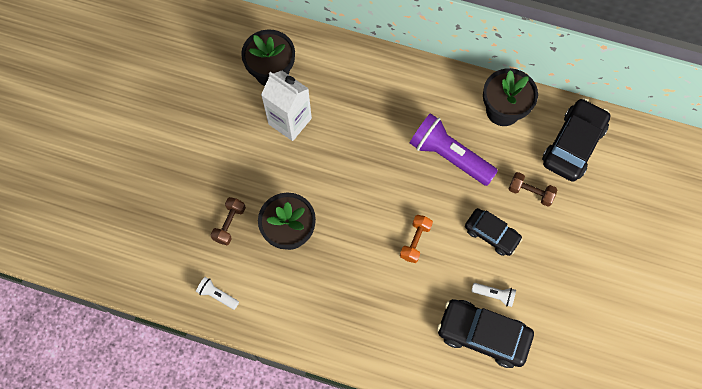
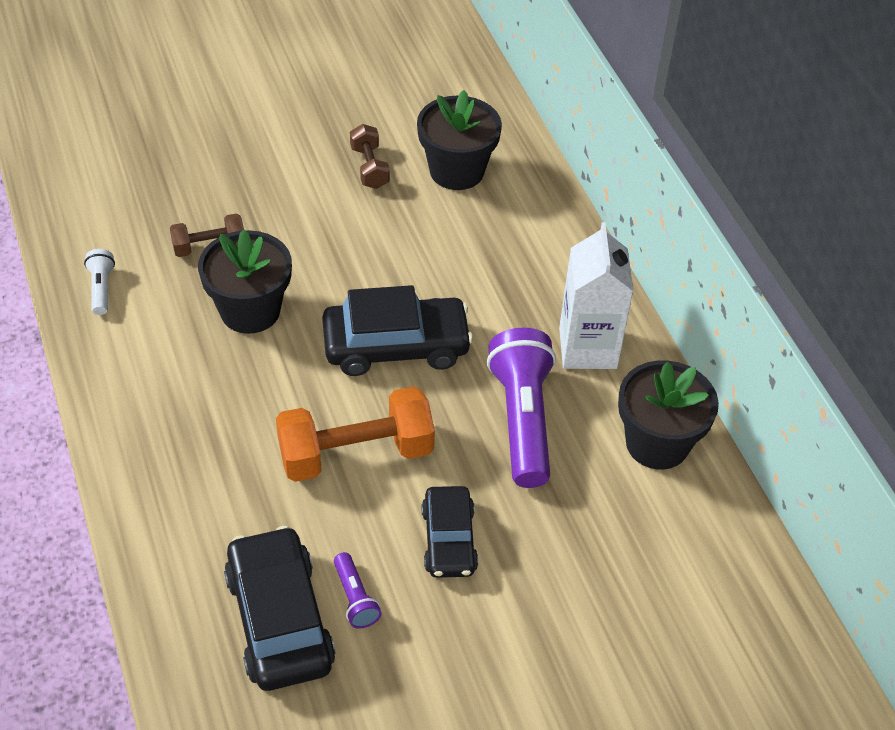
camera: 50 degrees right, 20 degrees down
(290, 121) = (406, 225): white carton -> white carton (588, 348)
(415, 241) = (356, 453): orange dumbbell -> orange dumbbell, size x1.87
(494, 295) = (355, 598): white flashlight -> purple flashlight
(530, 192) = (561, 552): brown dumbbell -> brown dumbbell (369, 167)
(573, 144) = (693, 564): black car -> black car (396, 346)

